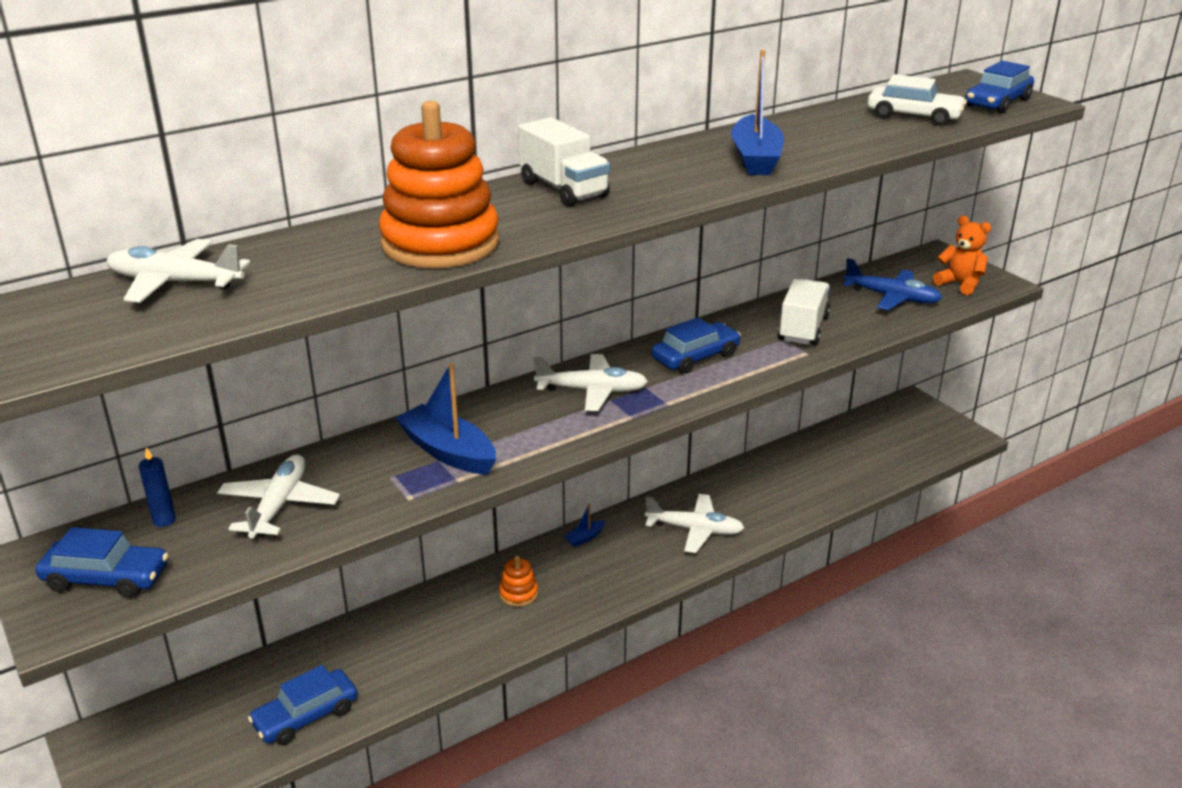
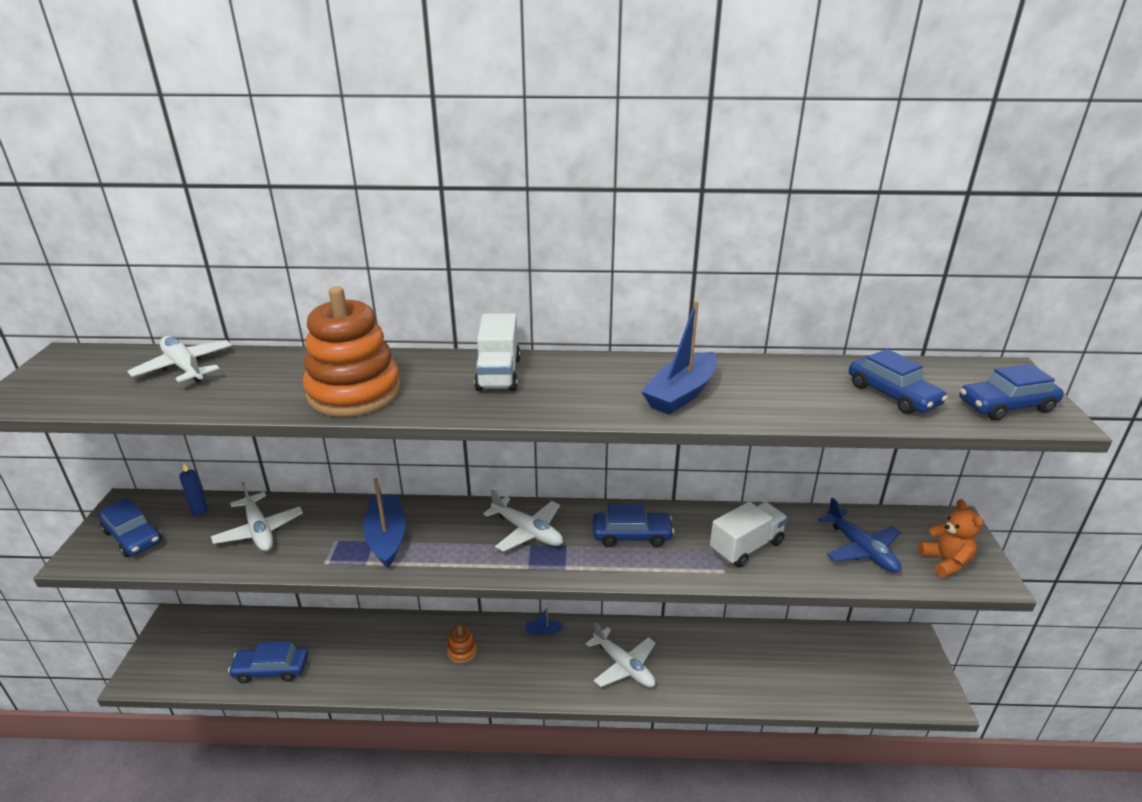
camera: 35 degrees right, 0 degrees up
(279, 505) = (259, 530): white plane -> white plane turned 105 degrees clockwise
(914, 116) = (892, 395): white car -> blue car

